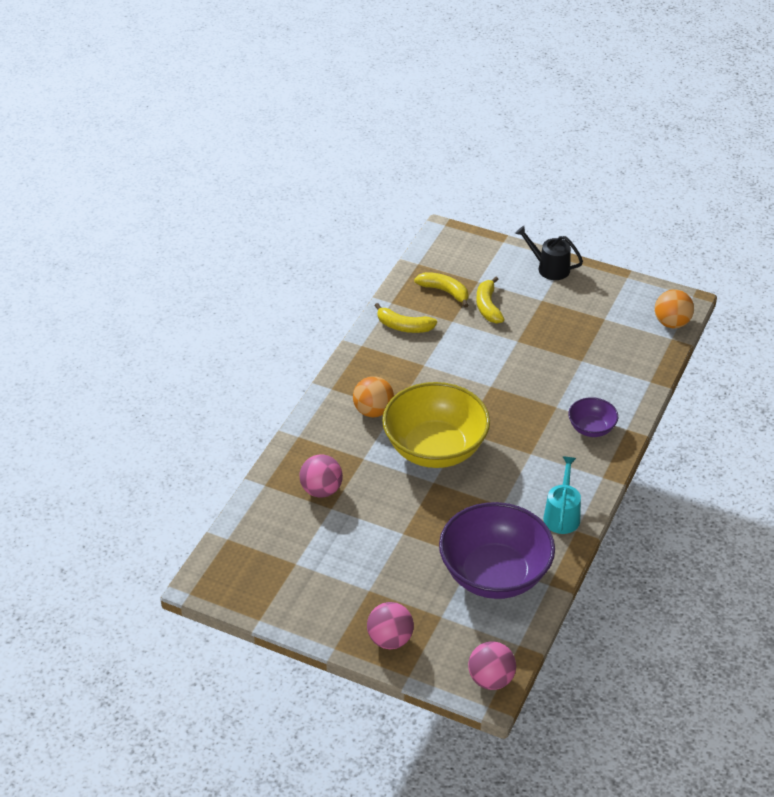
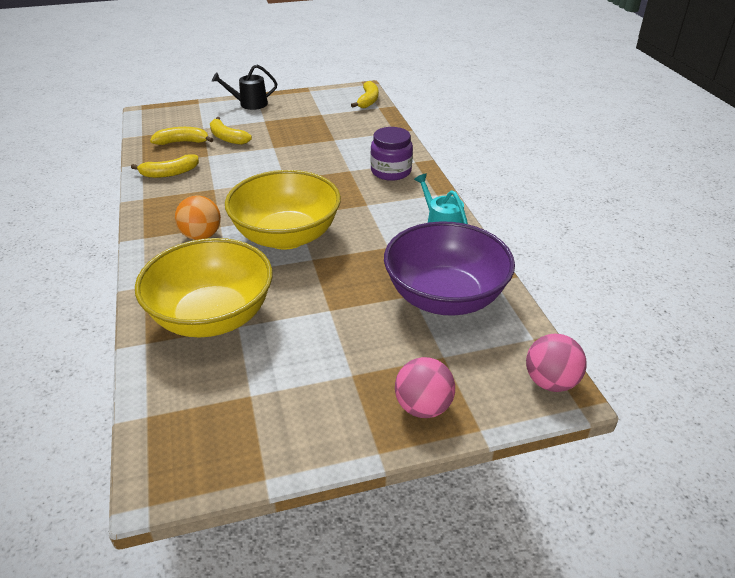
camera: 40 degrees left, 5 degrees down
(321, 490) = (212, 317): pink ball -> yellow bowl
(591, 428) = (391, 171): purple bowl -> purple jar
(671, 323) = (368, 100): orange ball -> yellow banana

